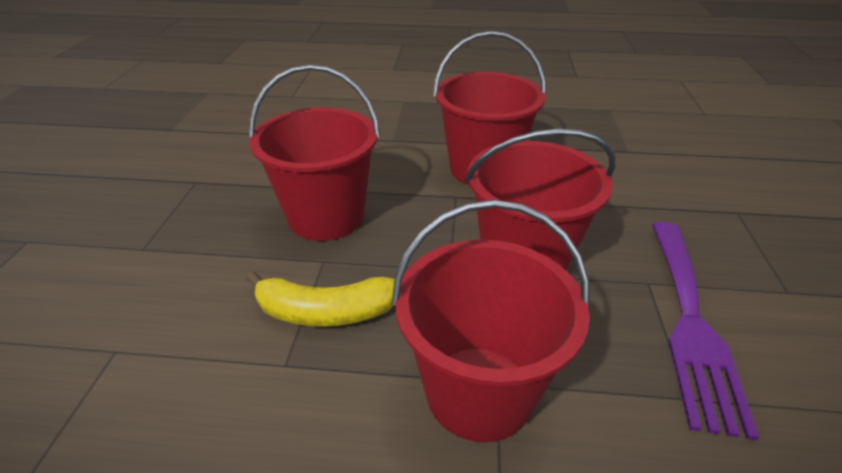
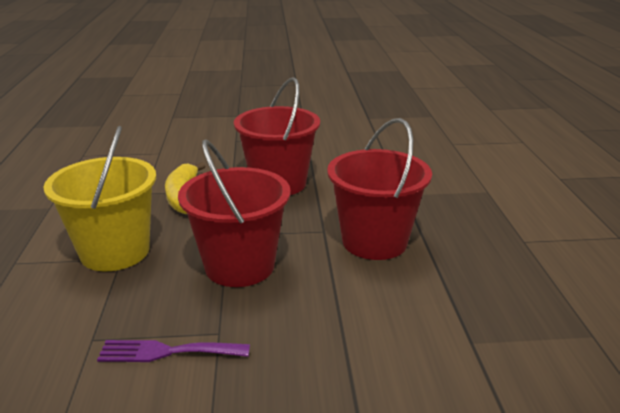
camera: 80 degrees right, 10 degrees down
(479, 392) = (115, 252): red bucket -> yellow bucket
(690, 323) = (167, 352): purple fork -> purple fork, size x0.60

